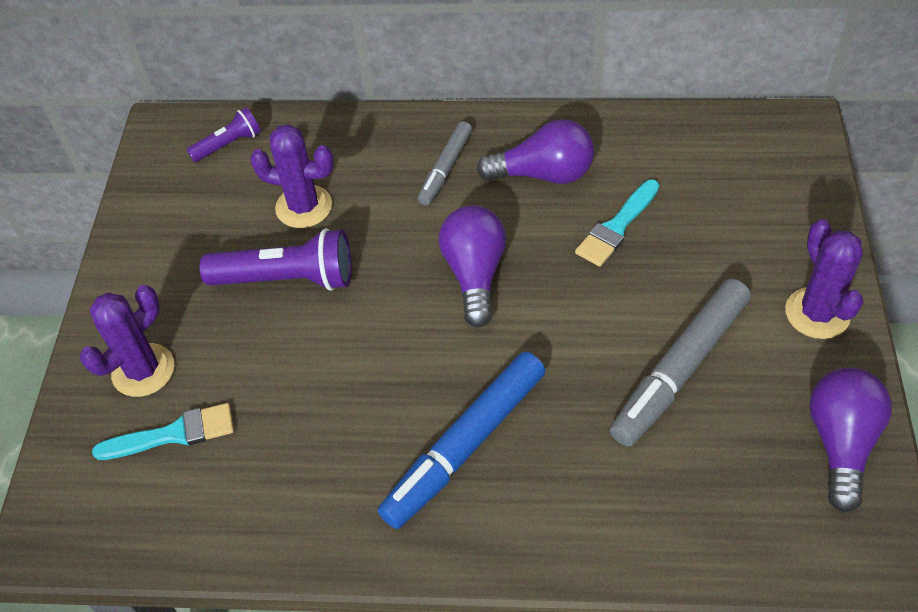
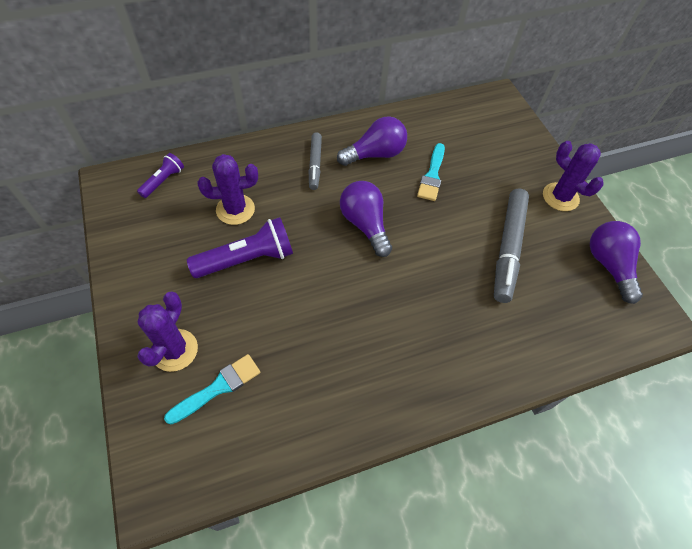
camera: 30 degrees left, 5 degrees up
(465, 445) = (412, 332): blue marker -> none

